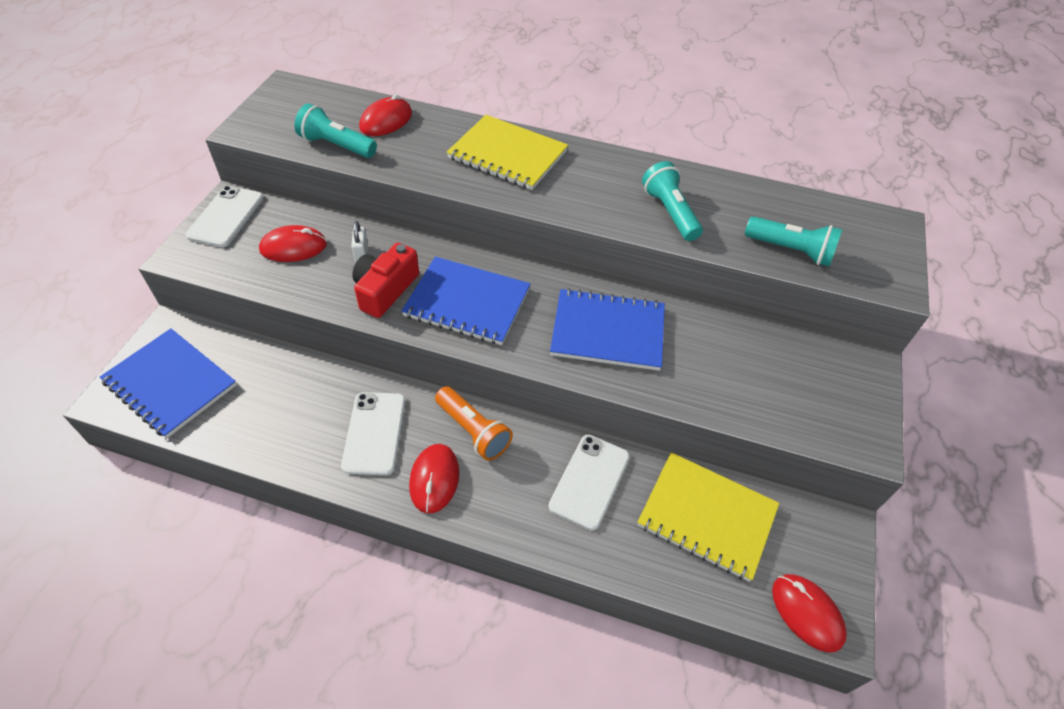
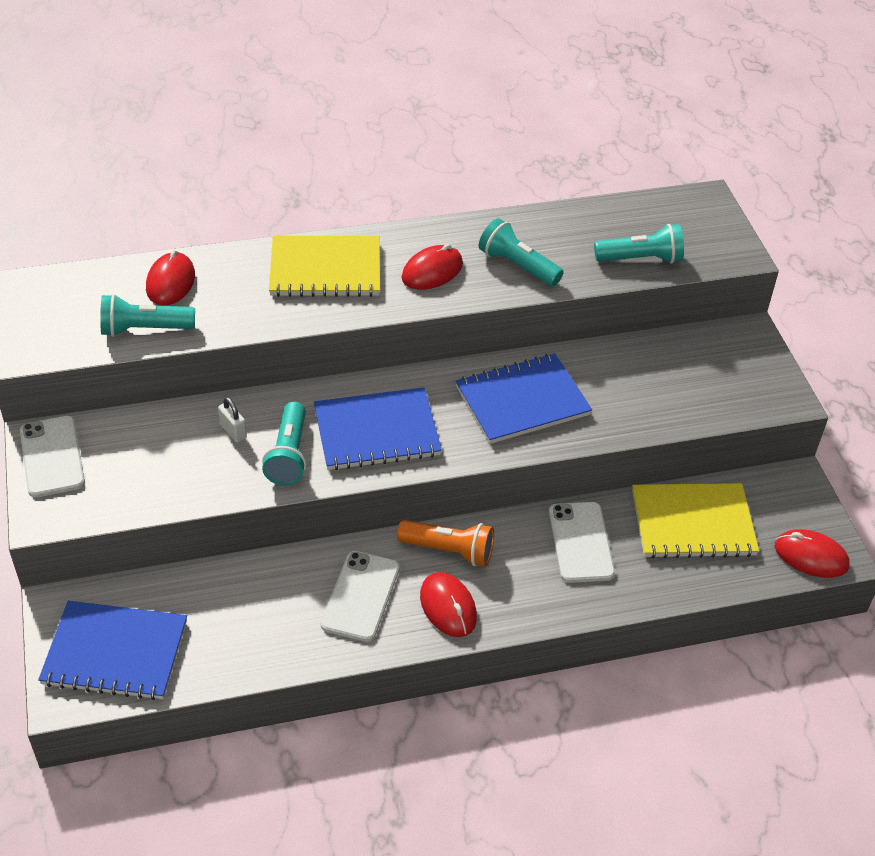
camera: 30 degrees left, 5 degrees down
(293, 247) = (157, 455): red mouse -> red mouse (432, 271)
(374, 433) = (360, 596): white phone -> white phone turned 45 degrees clockwise
(385, 290) = (289, 455): red camera -> turquoise flashlight

